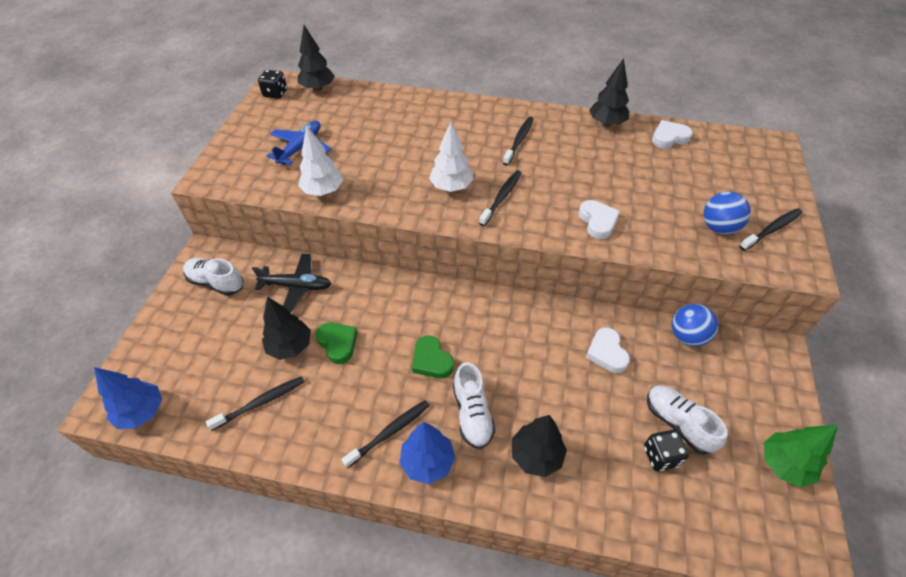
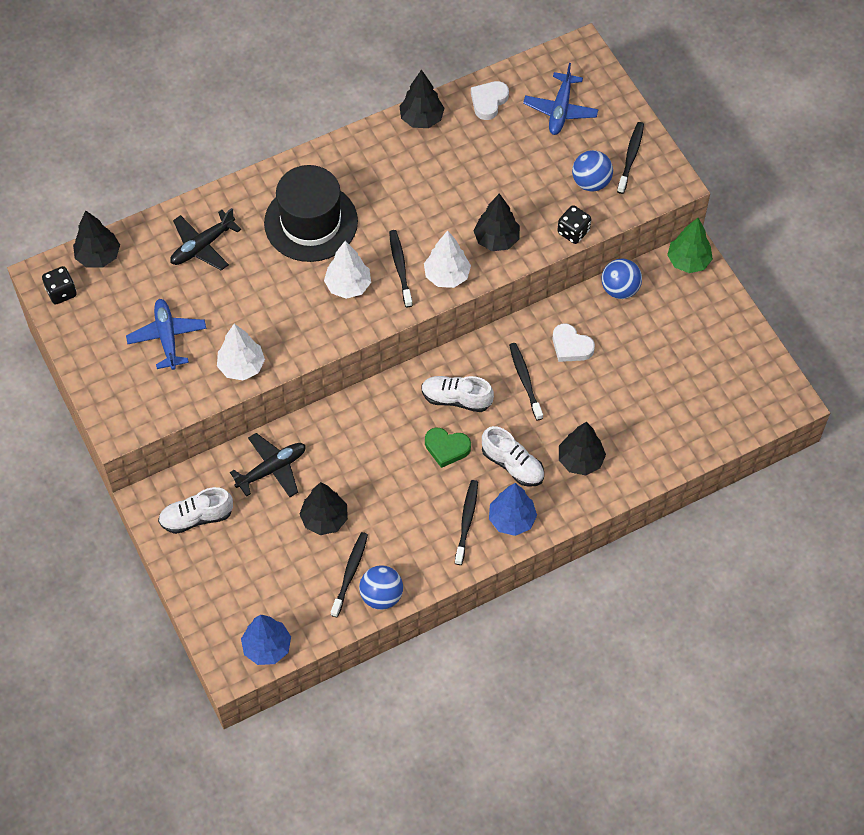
camera: 40 degrees left, 10 degrees up
(261, 441) = (381, 595): none -> blue ball
(338, 343) = (360, 489): green heart -> none
(383, 114) = (202, 246): none -> black plane
(466, 138) = (311, 222): none -> black hat
(519, 141) = (361, 193): black toothbrush -> black toothbrush (525, 381)
(533, 222) = (447, 276): none -> white tree
(597, 221) = (496, 239): white heart -> black tree
(660, 456) = (661, 399): black dice -> black dice (573, 232)
(678, 423) = (657, 366): white shoe -> white shoe (456, 399)
(727, 169) = (560, 110): none -> blue plane
(783, 464) = (741, 347): green tree -> green tree (688, 261)

